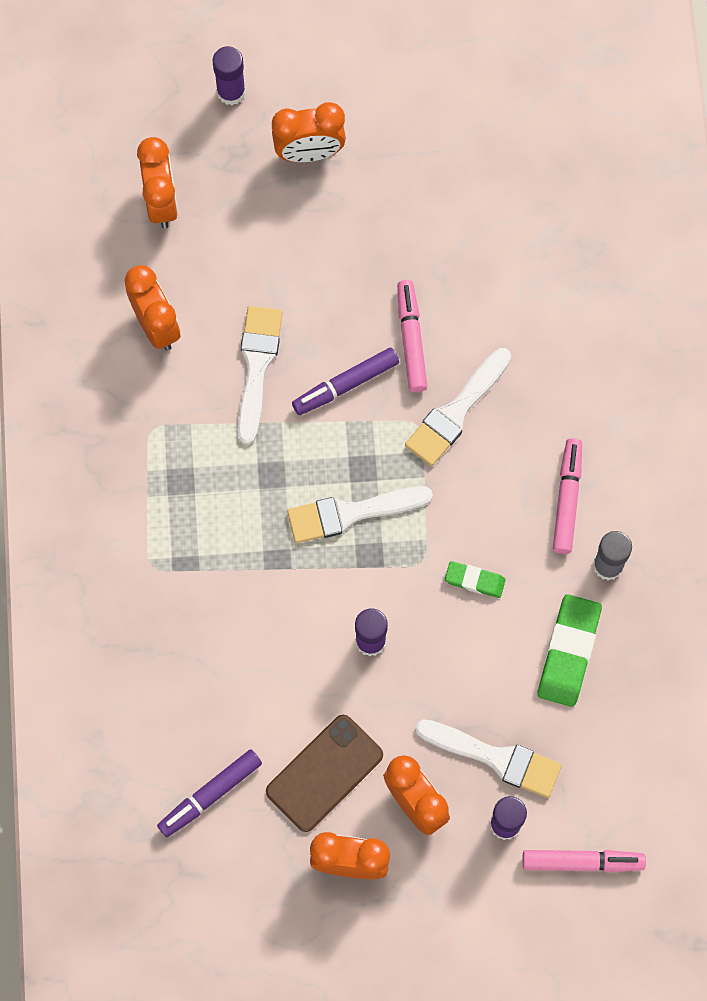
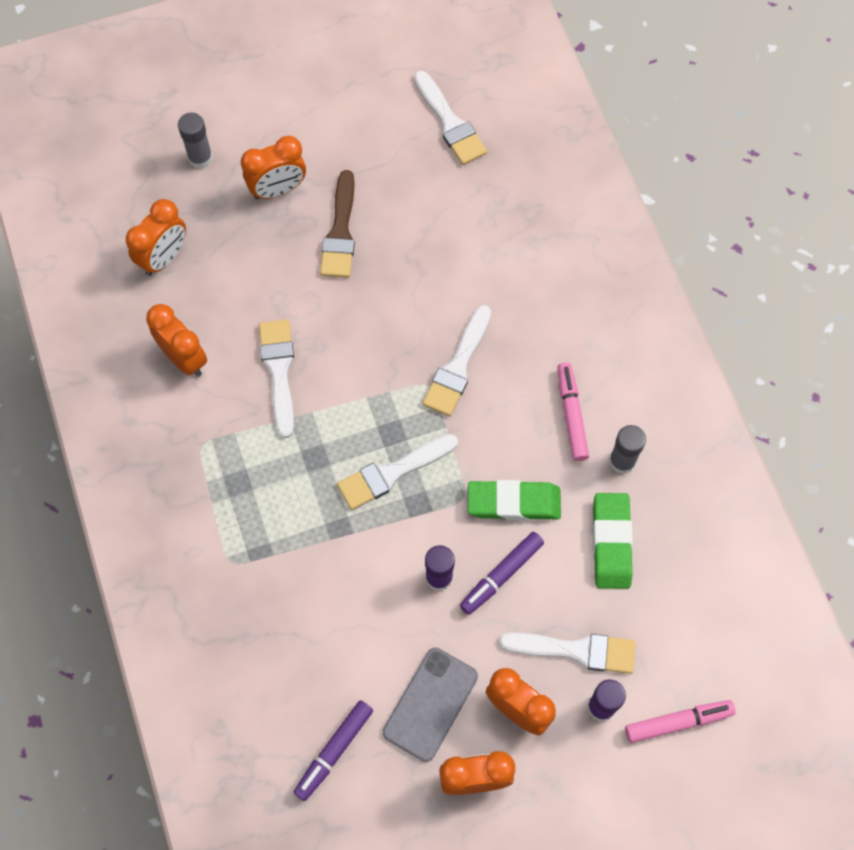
camera: 15 degrees left, 5 degrees down
(162, 202) = (164, 257): orange clock -> orange clock turned 60 degrees clockwise
(231, 92) = (200, 158): purple glue stick -> grey glue stick
(324, 773) = (430, 704): brown phone -> grey phone
(346, 385) = (359, 367): purple marker -> purple marker (501, 575)
(367, 221) = (340, 232): none -> brown brush
(411, 340) = (403, 317): pink marker -> none
(474, 580) = (513, 502): green eraser -> green eraser, size x1.80
(528, 119) = (450, 123): none -> white brush

